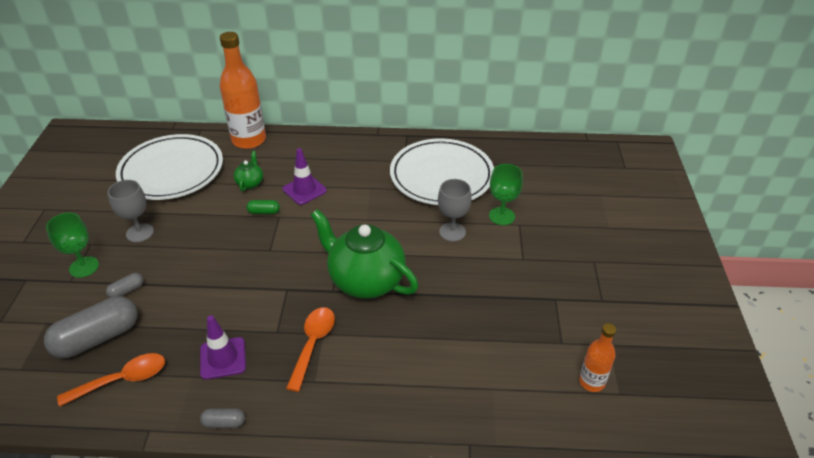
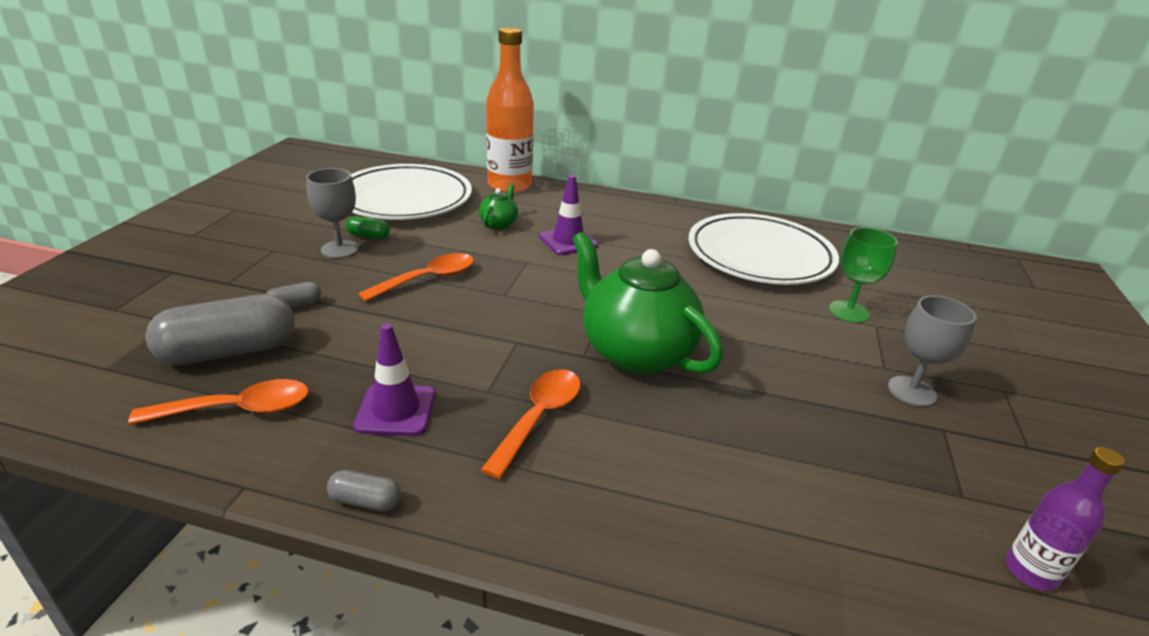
camera: 10 degrees right, 10 degrees down
(84, 267) = (252, 271): green goblet -> none
(212, 247) = (428, 279): none -> orange spoon
(264, 212) = (508, 254): green capsule -> green capsule (369, 236)
(452, 232) = (773, 317): grey goblet -> grey goblet (911, 391)
(591, 382) = (1030, 572): orange bottle -> purple bottle

